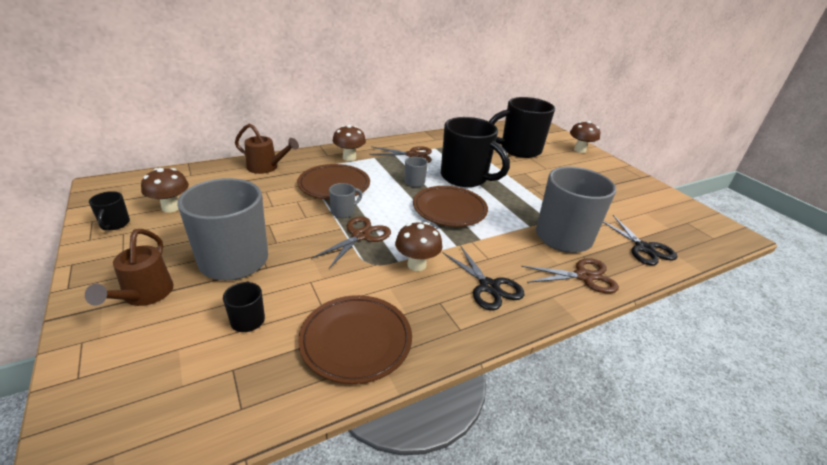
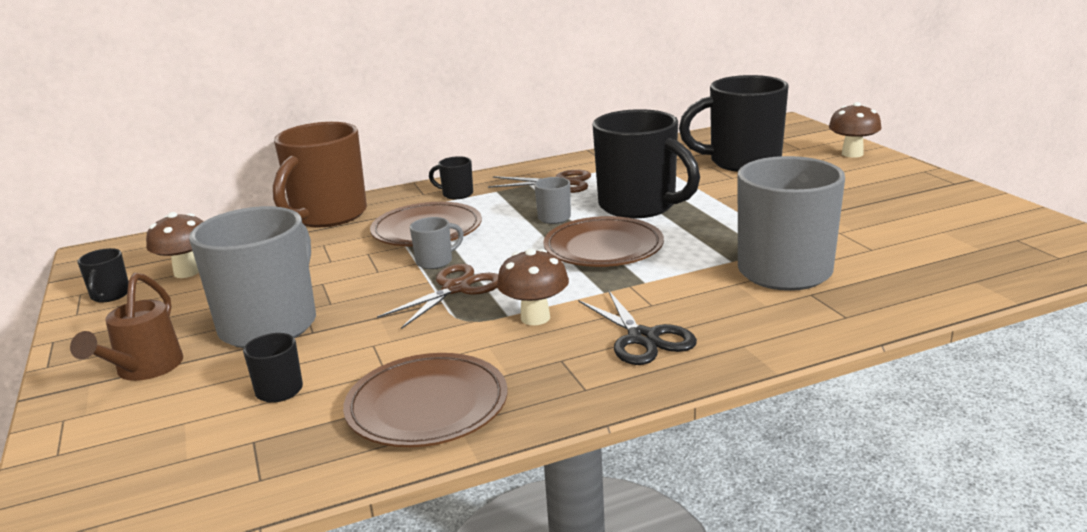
camera: 10 degrees right, 10 degrees down
(266, 167) = (328, 216): brown watering can -> brown mug
(349, 158) = (456, 194): brown mushroom -> black mug
(583, 276) = (804, 319): brown scissors -> none
(644, 248) = (923, 278): black scissors -> none

